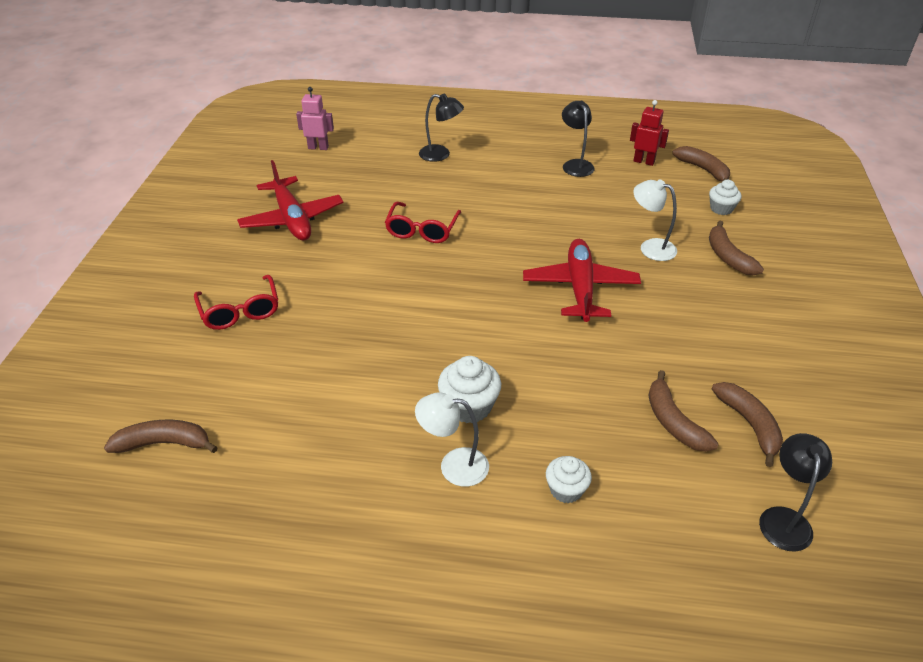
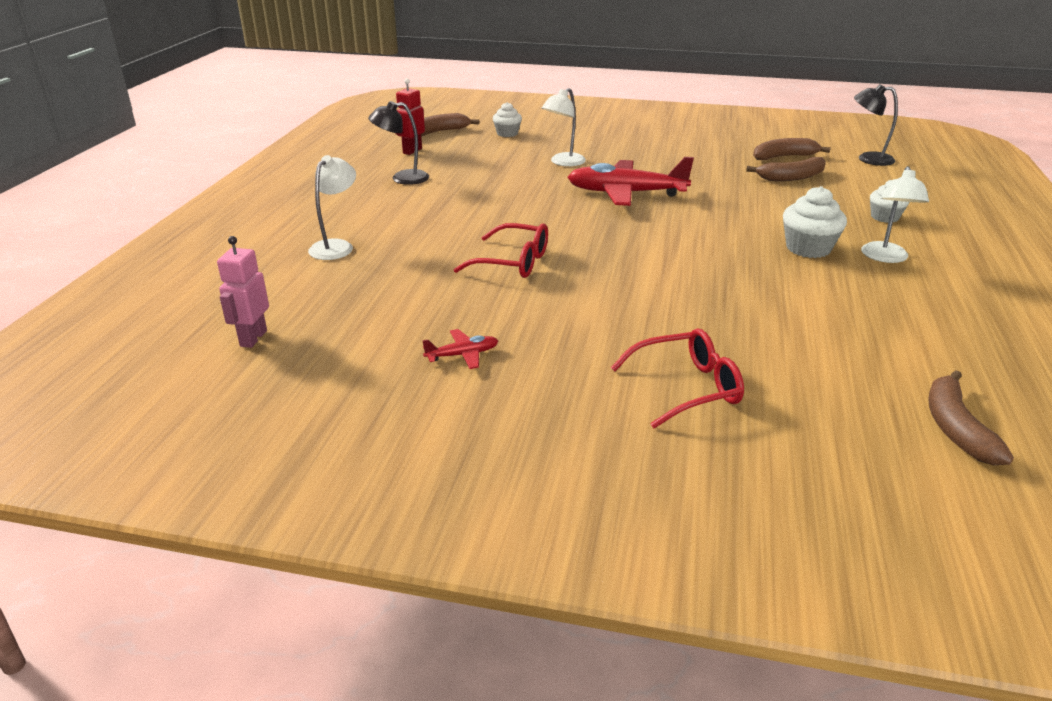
camera: 85 degrees left, 10 degrees down
(292, 219) = (462, 355): red plane -> red plane, size x0.44
(441, 155) = (336, 246): black lamp -> white lamp
(728, 257) = (580, 139): brown banana -> none

